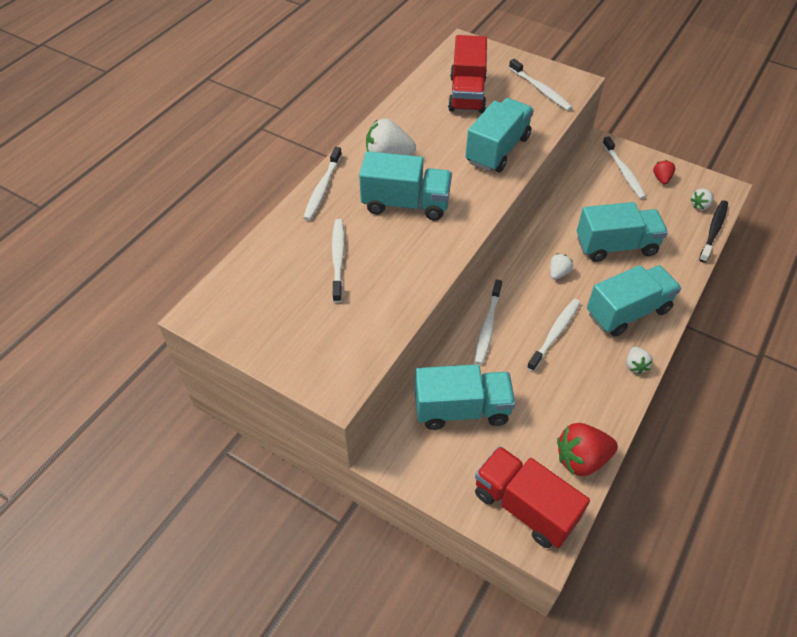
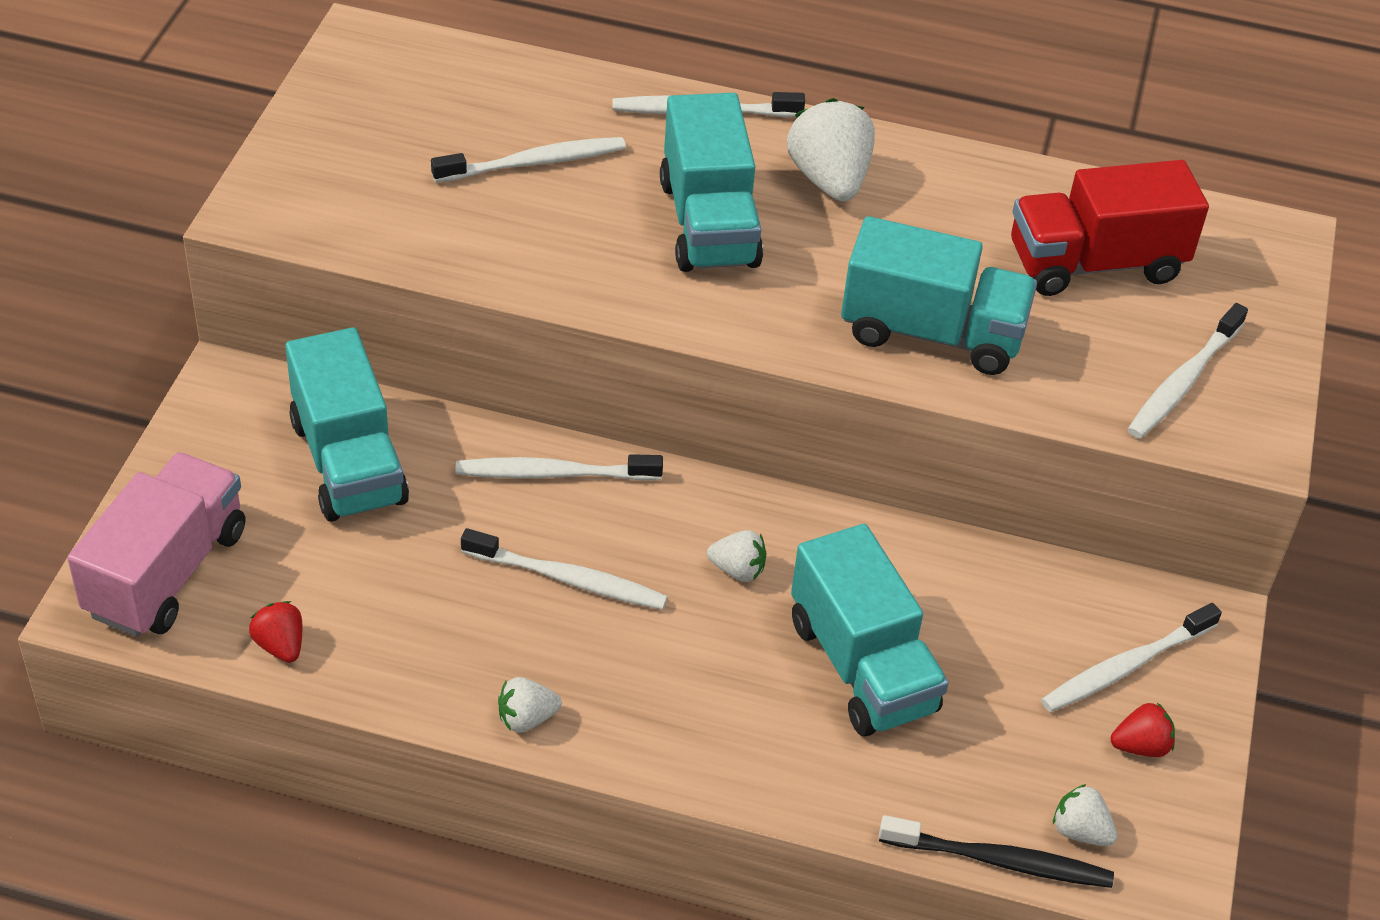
camera: 70 degrees right, 5 degrees down
(524, 506) = (166, 572): red truck -> pink truck
(581, 459) = (280, 645): red strawberry -> red strawberry, size x0.54
(627, 312) = (670, 698): turquoise truck -> none

